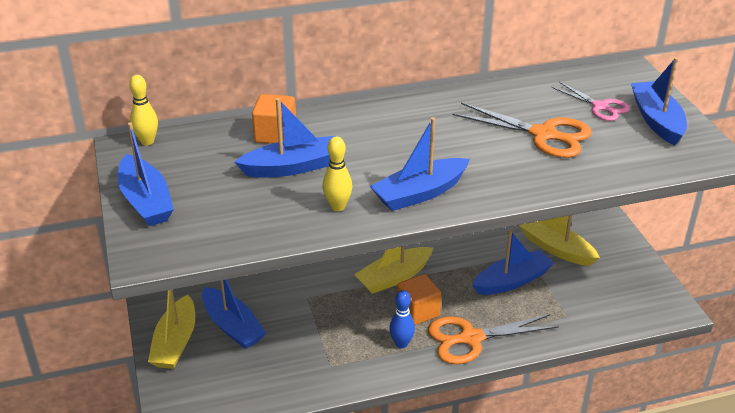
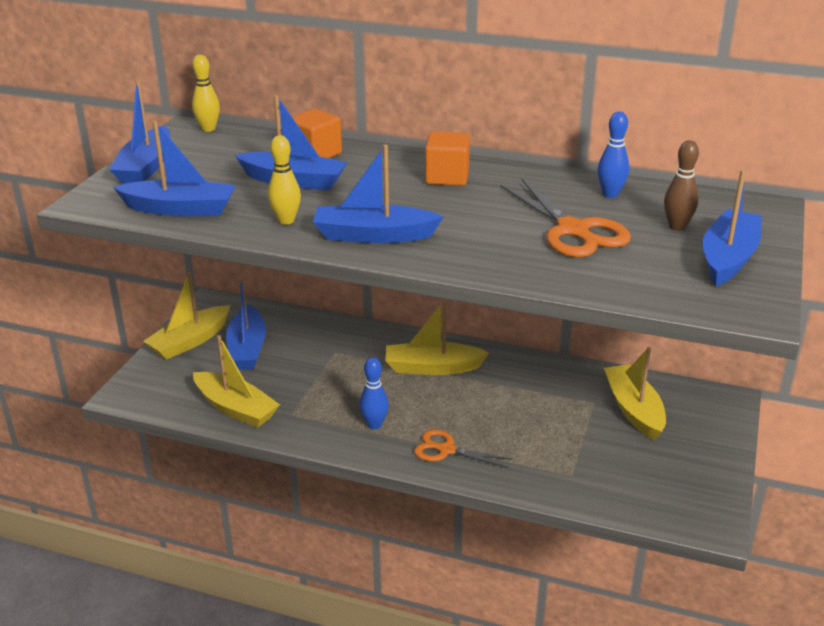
camera: 35 degrees right, 5 degrees down
(282, 383) = (236, 408): none -> yellow boat
(418, 311) = (422, 405): orange cube -> orange cube (447, 177)
(471, 338) = (446, 450): orange scissors -> orange scissors, size x0.62
(512, 281) = (549, 419): blue boat -> blue boat (180, 209)
(529, 94) = (610, 194): none -> blue bowling pin
(600, 107) = (677, 227): pink scissors -> brown bowling pin

